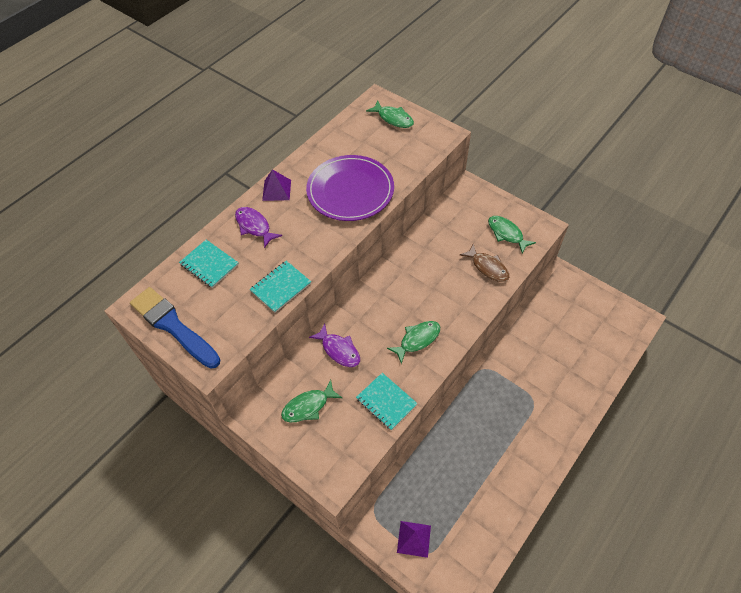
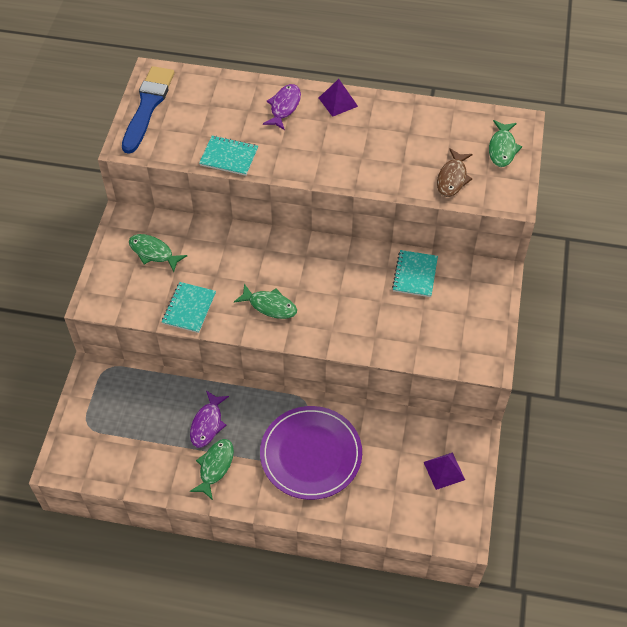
camera: 60 degrees right, 0 degrees up
(209, 264) = (222, 97): turquoise notebook -> turquoise notebook (415, 274)
(339, 350) = (223, 249): purple fish -> purple fish (207, 424)
(350, 190) = (376, 156): purple plate -> purple plate (311, 454)
(414, 539) = (96, 410): purple pyramid -> purple pyramid (444, 471)
(487, 267) = (396, 332): brown fish -> brown fish (452, 178)
(506, 234) = (455, 333): green fish -> green fish (215, 466)

